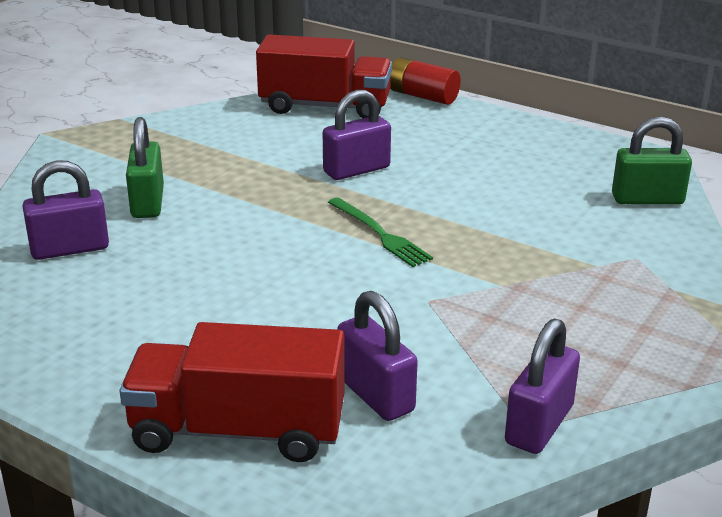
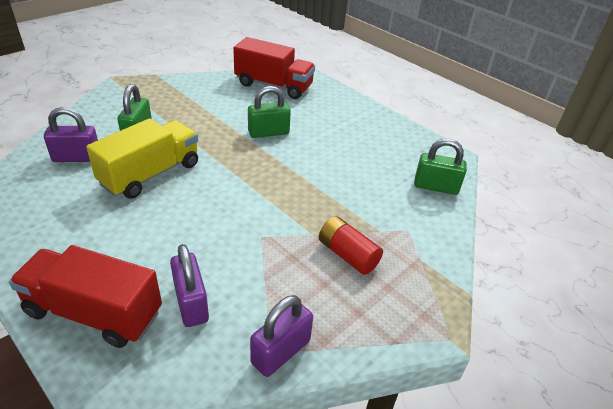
camera: 10 degrees right, 10 degrees up
(206, 251) = (151, 174): none -> yellow truck
(356, 170) = (268, 132): purple padlock -> green padlock
(380, 234) = (258, 181): green fork -> none
(423, 96) = (334, 88): red battery -> red battery (348, 255)

